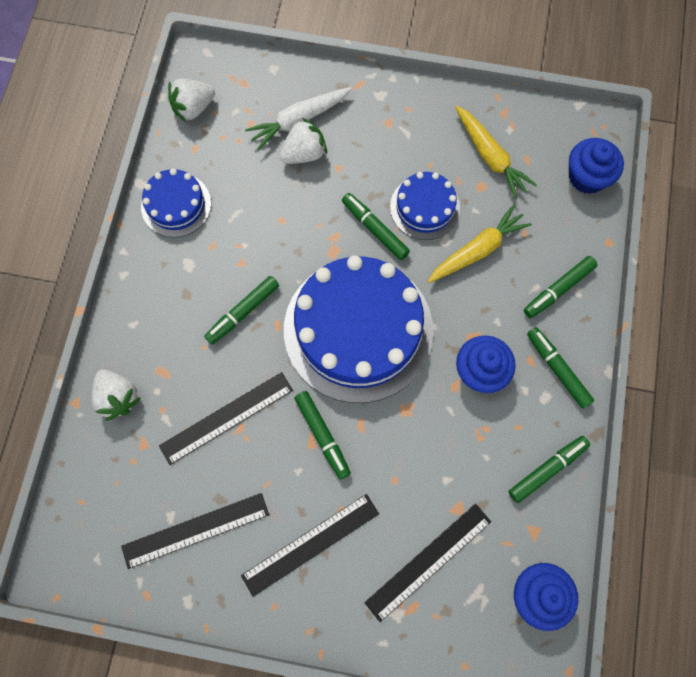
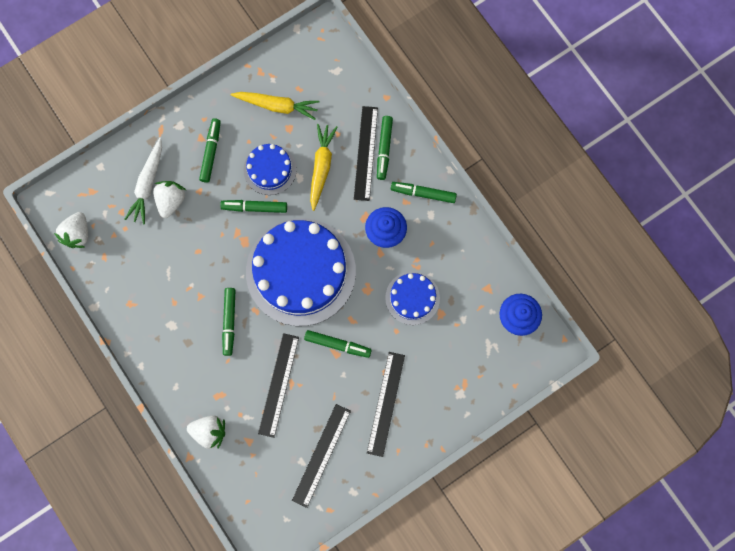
camera: 45 degrees left, 5 degrees up
(176, 205) = (128, 299): blue cake -> blue cake (412, 298)
(428, 561) = (451, 354): black ruler -> black ruler (365, 153)
(547, 469) = (466, 251): green marker -> green marker (211, 152)
(587, 177) = (340, 69): blue cupcake -> none

